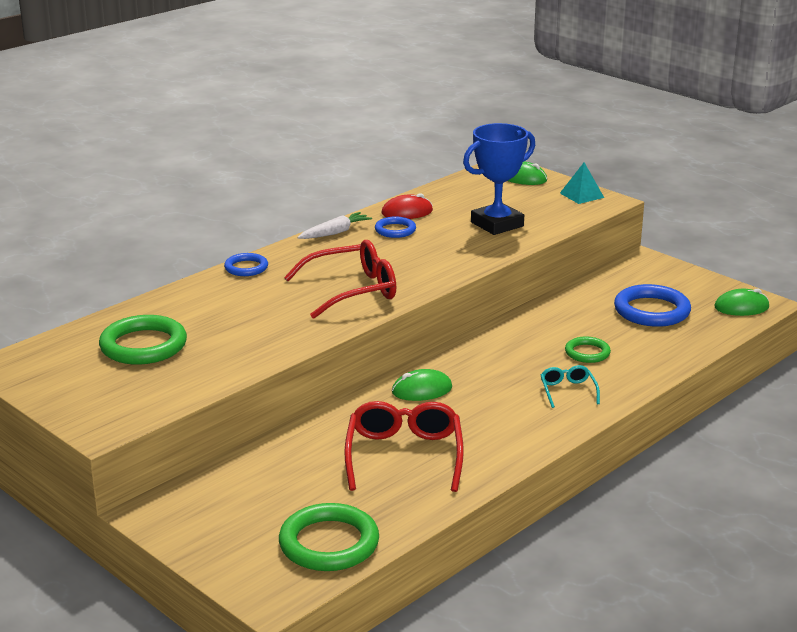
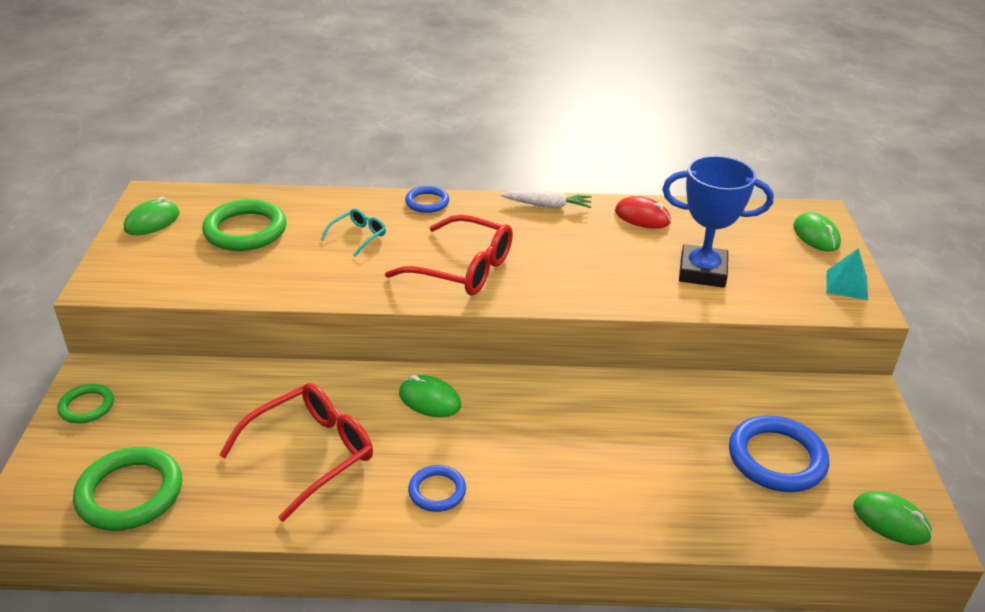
camera: 45 degrees right, 10 degrees up
(48, 378) = (152, 221): none -> green mouse
(395, 230) = (600, 229): blue ring -> blue ring (437, 491)
(568, 391) = (544, 490): turquoise glasses -> turquoise glasses (358, 236)
(587, 353) = (631, 462): green ring -> green ring (87, 406)

